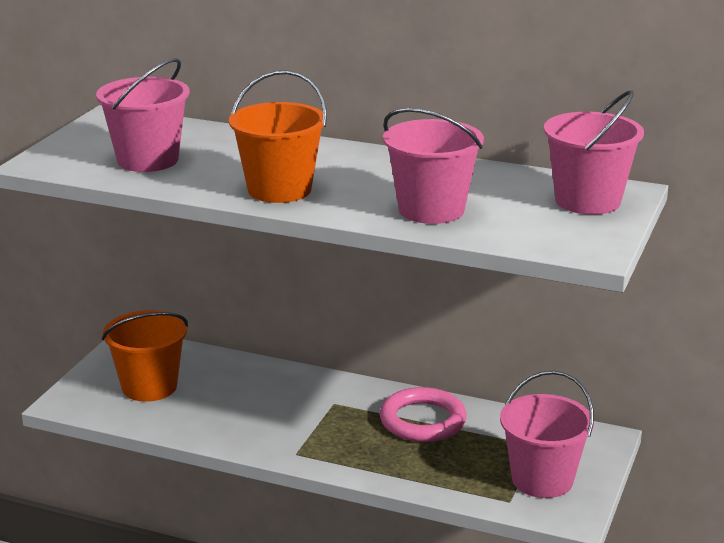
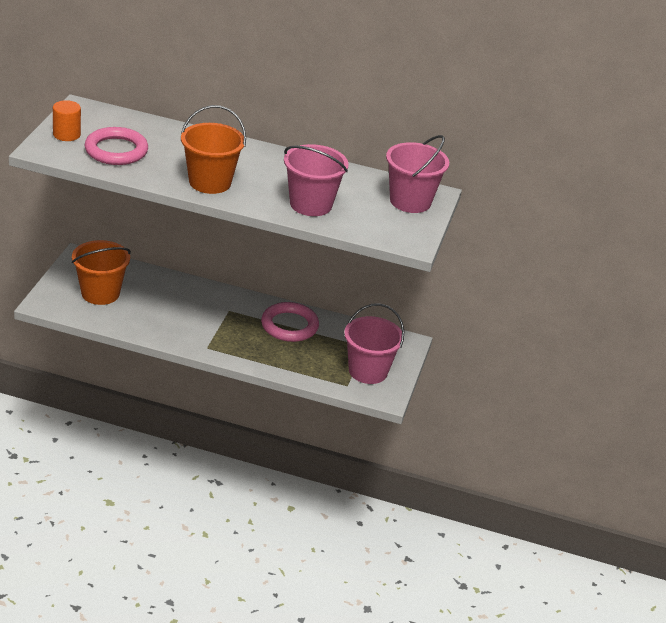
camera: 10 degrees left, 10 degrees up
(81, 146) = (66, 134): none -> orange cylinder
(148, 160) = (116, 150): pink bucket -> pink ring

